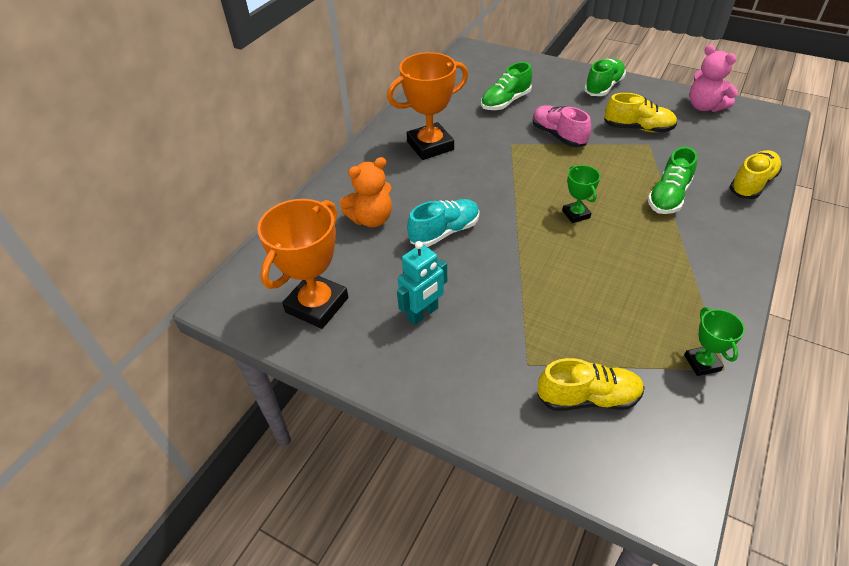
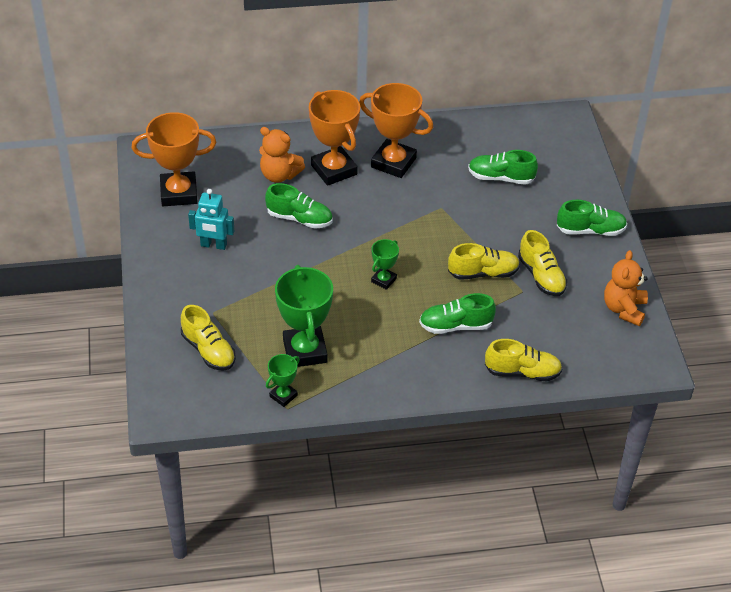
camera: 50 degrees right, 0 degrees up
(402, 182) = (334, 170): none -> orange trophy
(444, 232) = (299, 218): turquoise shoe -> green shoe
(558, 136) = (480, 231): pink shoe -> none
(611, 155) = (483, 273): none -> yellow shoe
(640, 313) = (305, 351): none -> green trophy
(704, 107) = (624, 309): pink teddy bear -> orange teddy bear

